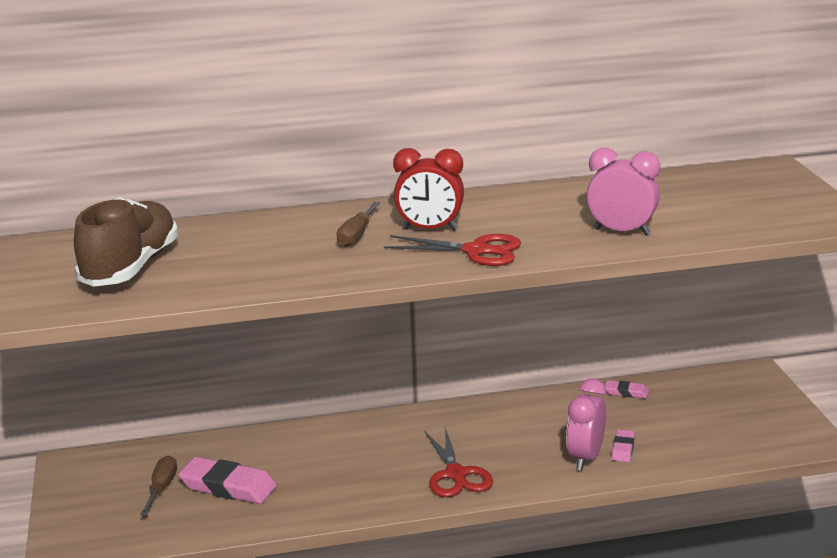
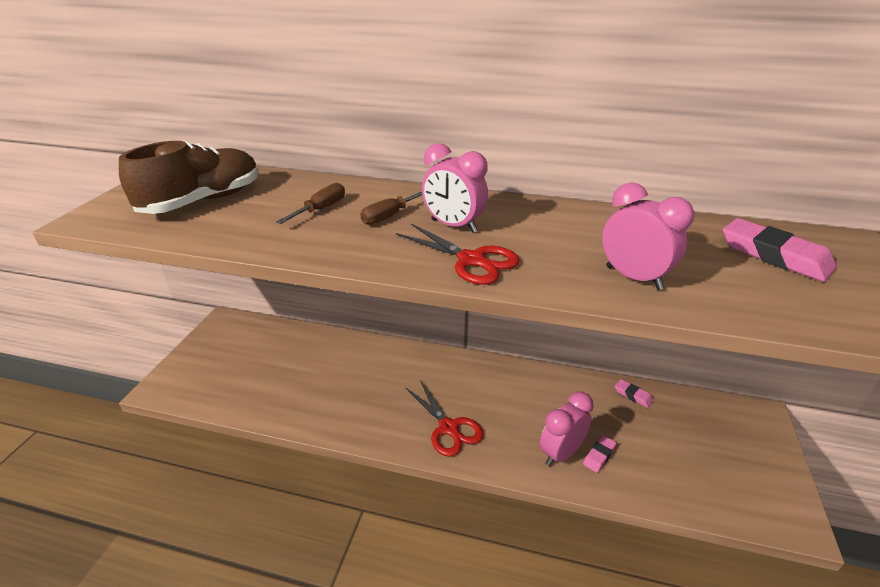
camera: 25 degrees right, 10 degrees up
(161, 488) = (254, 361): brown screwdriver -> brown screwdriver (321, 209)
(228, 487) = (292, 376): pink eraser -> pink eraser (774, 255)
(430, 230) = (453, 226): red clock -> pink clock
(456, 474) = (448, 428): red scissors -> red scissors turned 45 degrees counterclockwise

